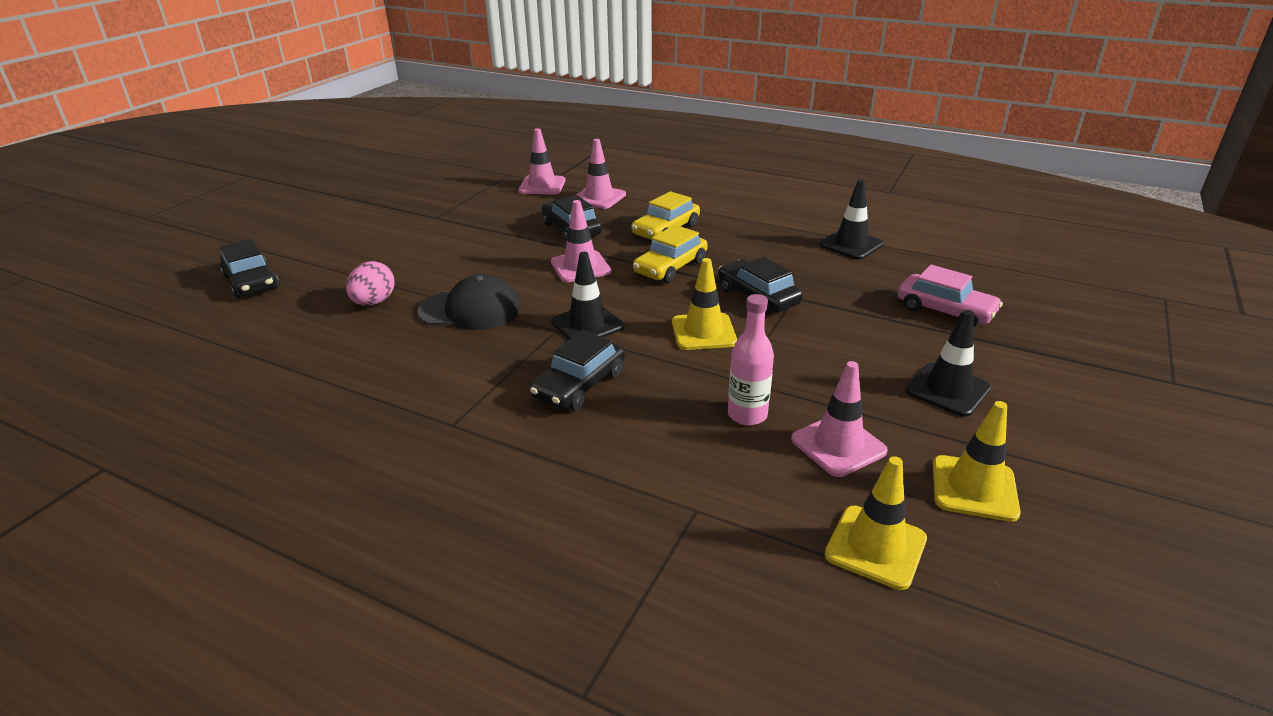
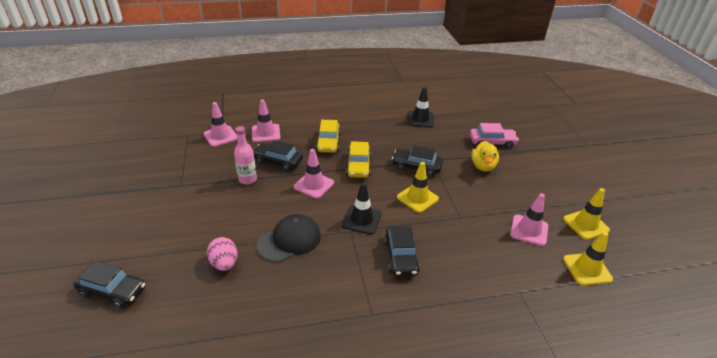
camera: 40 degrees left, 5 degrees up
(747, 415) = (484, 234): pink bottle -> pink bottle (247, 179)
(877, 334) = (483, 166): none -> yellow duck
(947, 390) = (533, 183): black traffic cone -> none

